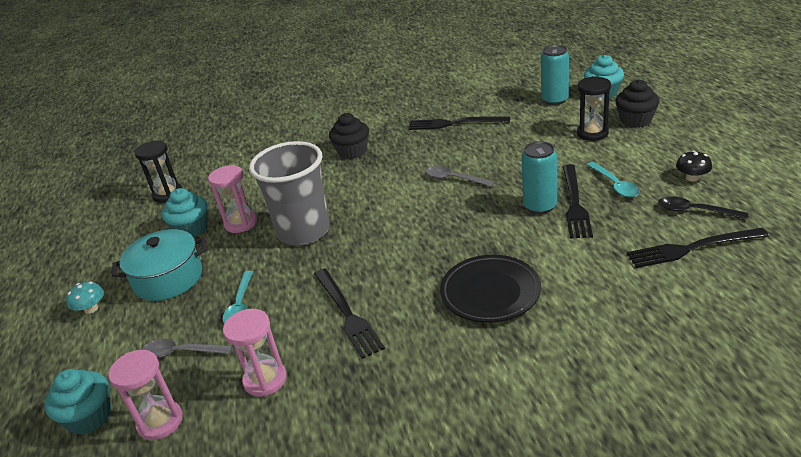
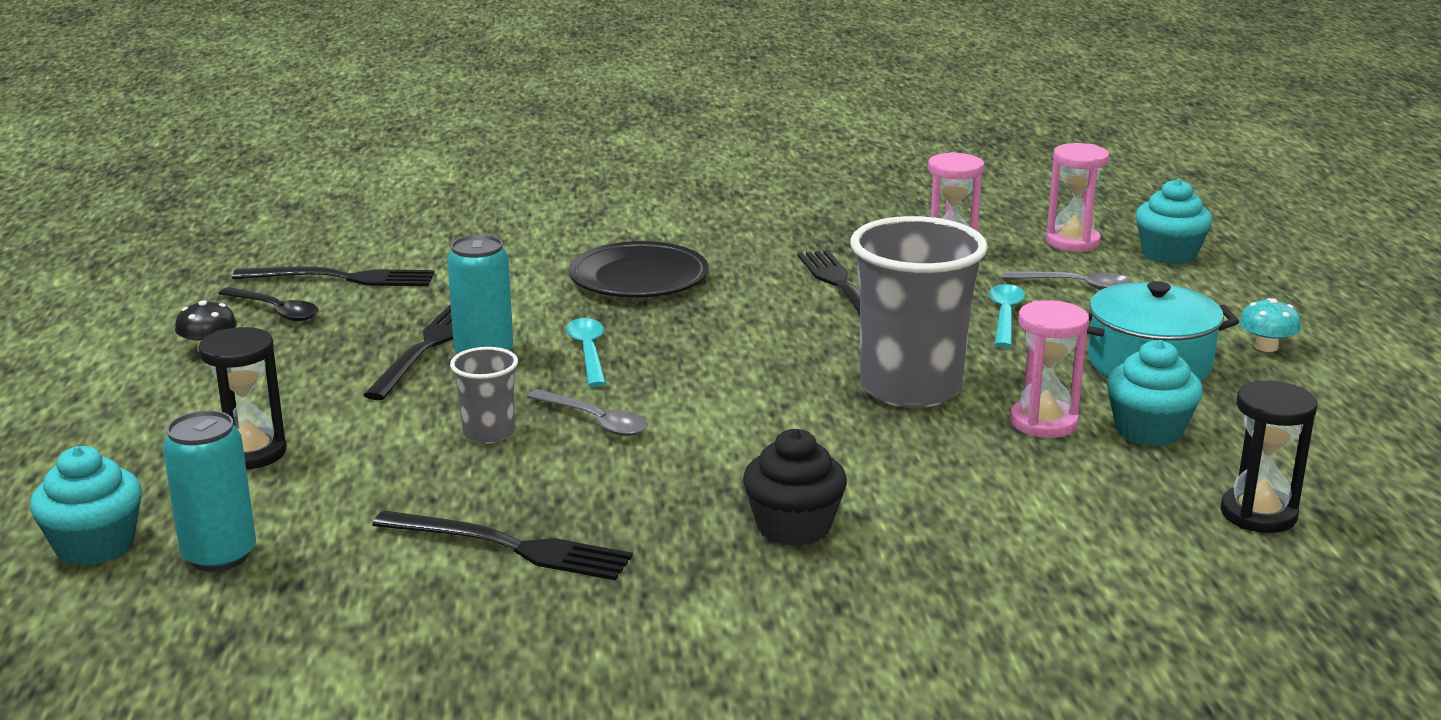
camera: 175 degrees left, 10 degrees down
(498, 163) = (489, 433): none -> grey cup
(615, 185) = (335, 360): turquoise spoon -> turquoise spoon (588, 352)
(635, 120) = (135, 461): black cupcake -> none

